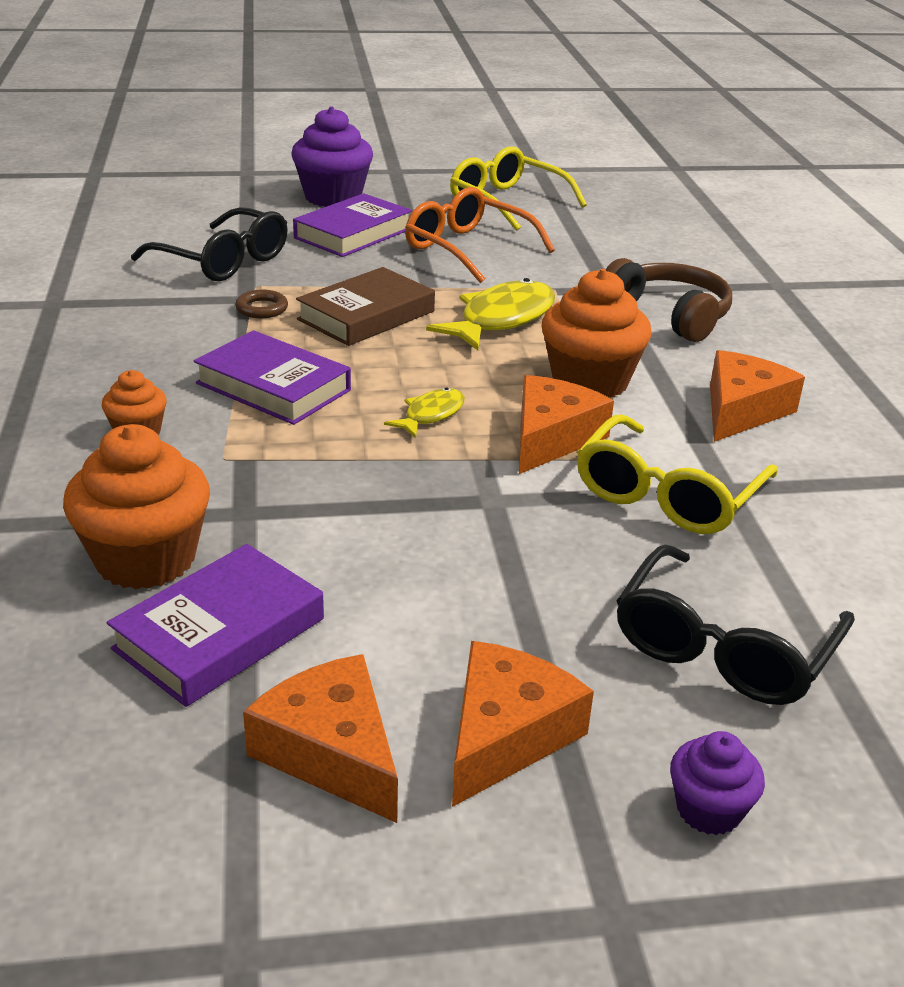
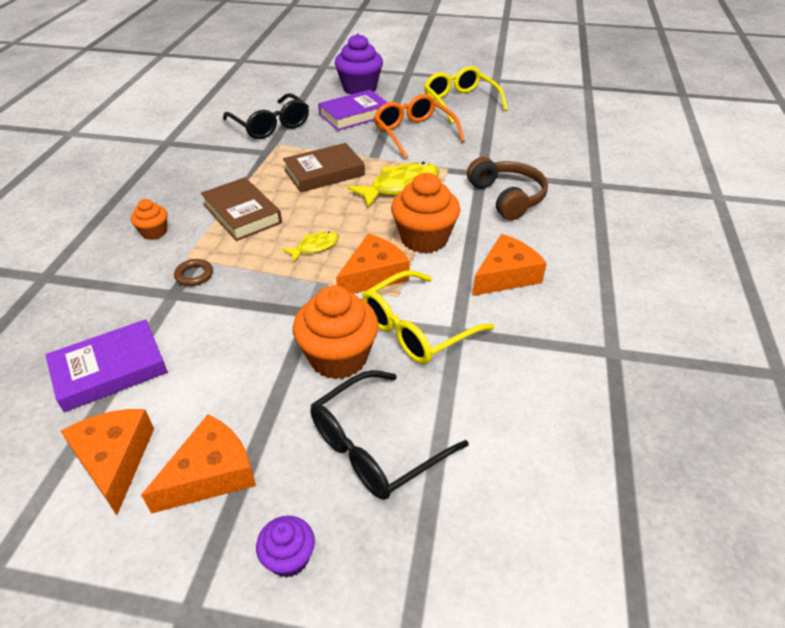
camera: 20 degrees right, 10 degrees up
(146, 559) = (105, 314): orange cupcake -> orange cupcake (338, 357)
(262, 308) = (270, 160): brown ring -> brown ring (194, 275)
(273, 387) = (242, 214): purple book -> brown book

